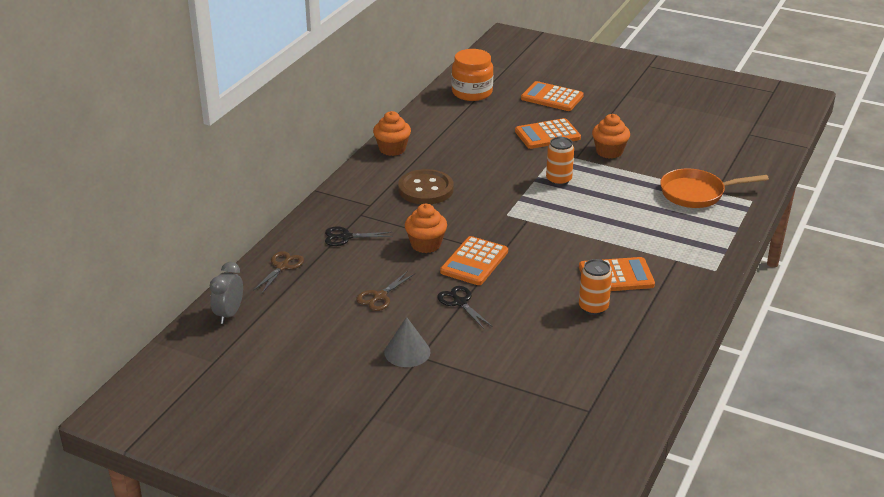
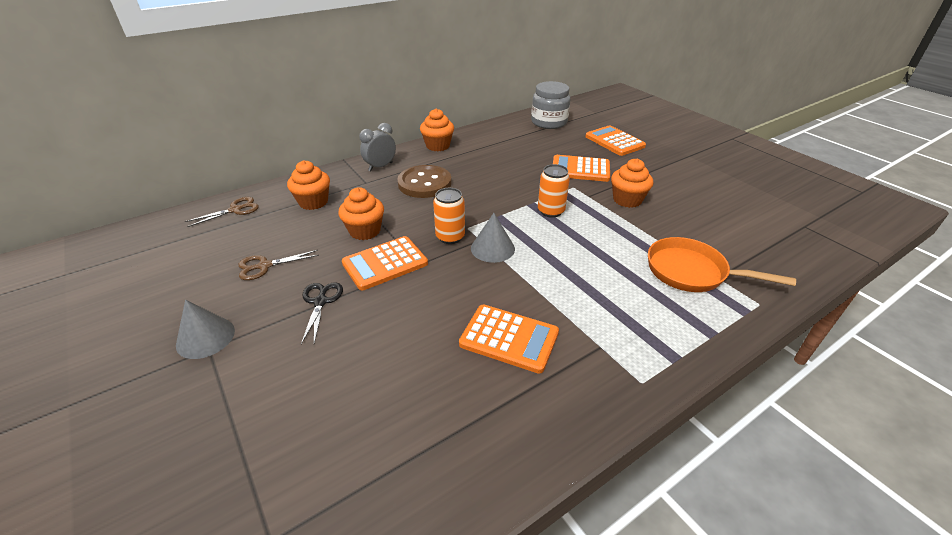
camera: 30 degrees right, 5 degrees up
(229, 314) = (141, 235): grey clock -> grey clock (380, 167)
(346, 237) = (313, 202): black scissors -> orange cupcake
(472, 92) = (549, 122): orange jar -> grey jar
(543, 223) = (492, 248): none -> grey cone
(593, 307) = (443, 370): orange can -> orange can (450, 237)

